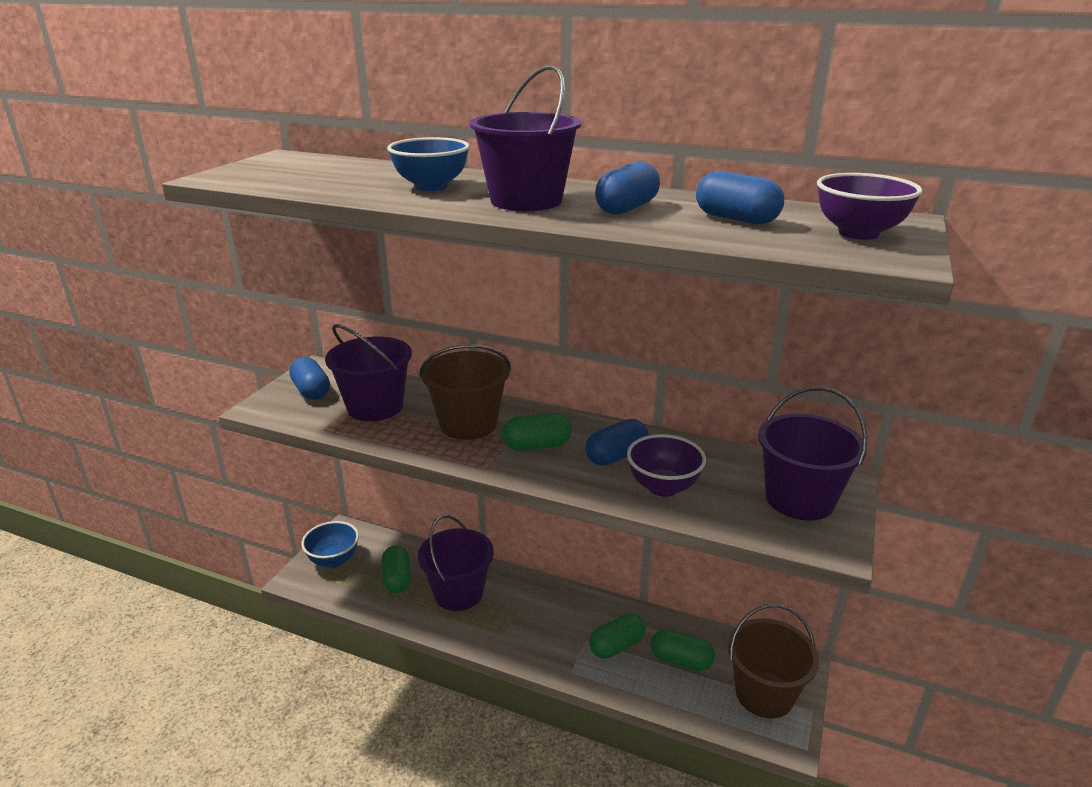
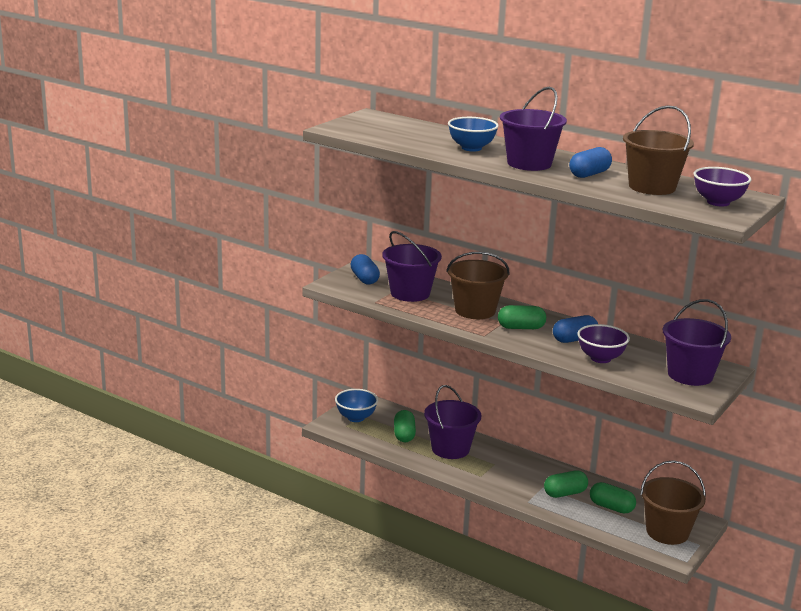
camera: 10 degrees right, 5 degrees down
(736, 219) = (652, 187): blue capsule -> brown bucket

